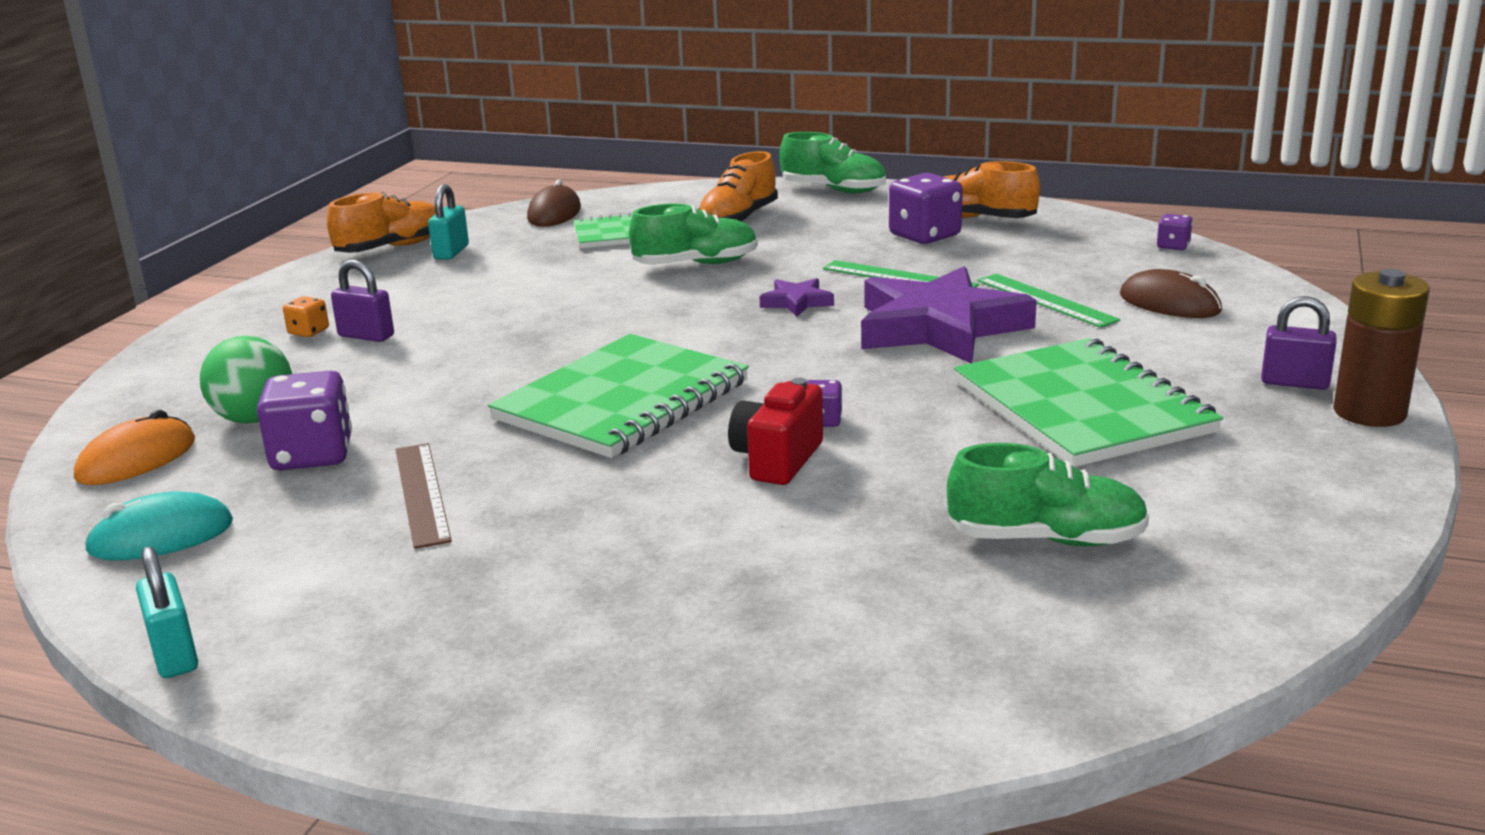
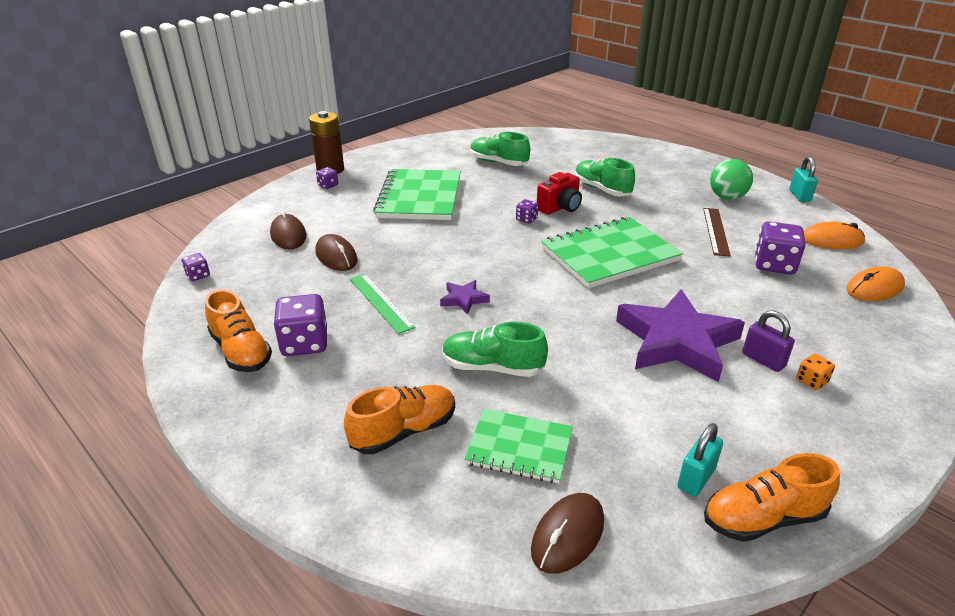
camera: 155 degrees left, 10 degrees up
(161, 536) = (832, 240): turquoise mouse -> orange mouse
(254, 419) = (817, 299): green ball -> green ball (727, 197)
(833, 190) = (268, 458): green shoe -> green shoe (602, 189)
(939, 327) = (414, 254): purple star -> purple star (677, 341)
(1046, 300) = (336, 256): green ruler -> brown mouse
(1294, 383) = (328, 185): purple padlock -> purple dice

